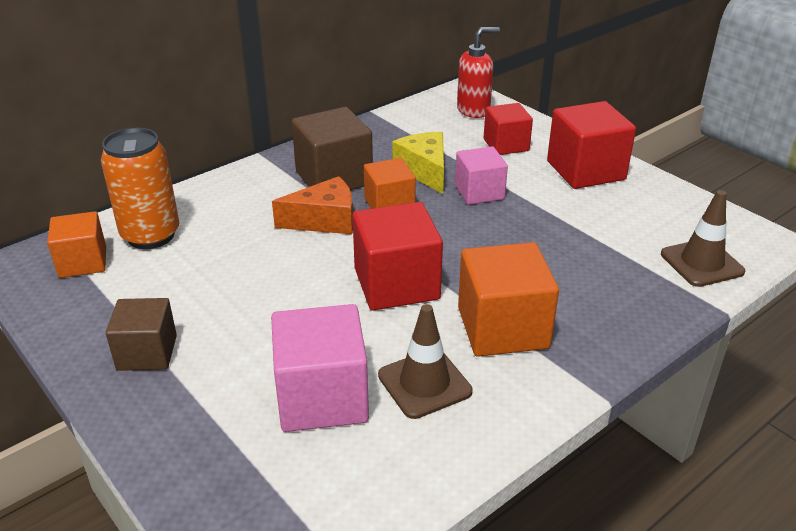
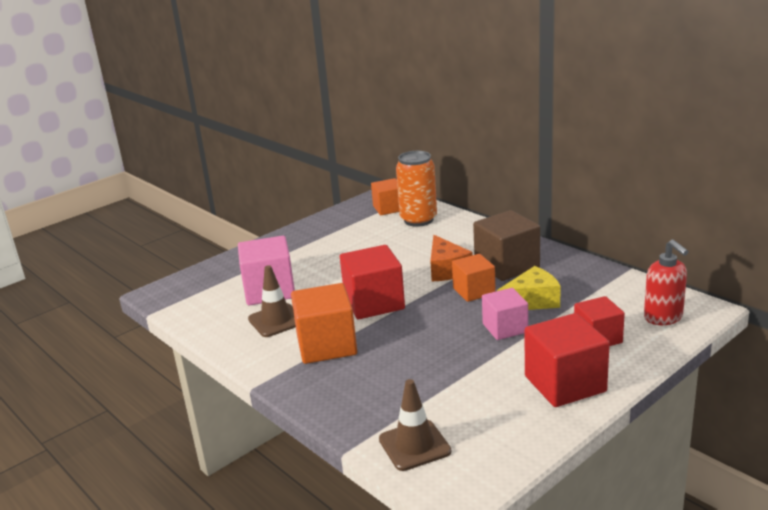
camera: 90 degrees right, 10 degrees down
(147, 353) = (310, 240): brown cube -> none

